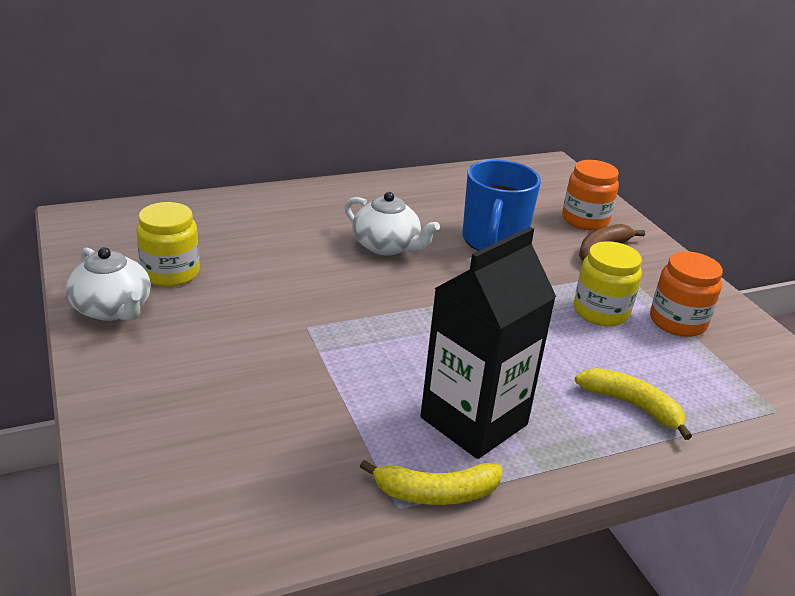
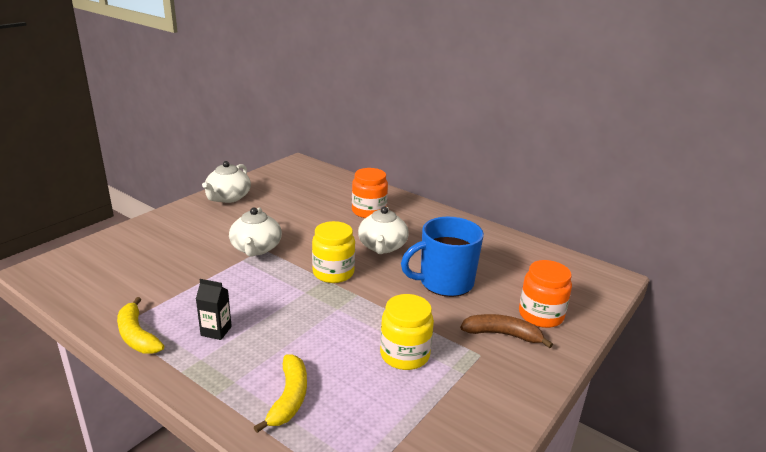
camera: 60 degrees right, 5 degrees down
(170, 273) = (275, 199): yellow jar -> yellow jar (333, 273)
(299, 332) = (256, 248): none -> white teapot
(474, 421) = (216, 331): black carton -> black carton, size x0.41
(677, 322) = (436, 400): orange jar -> orange jar (369, 211)

